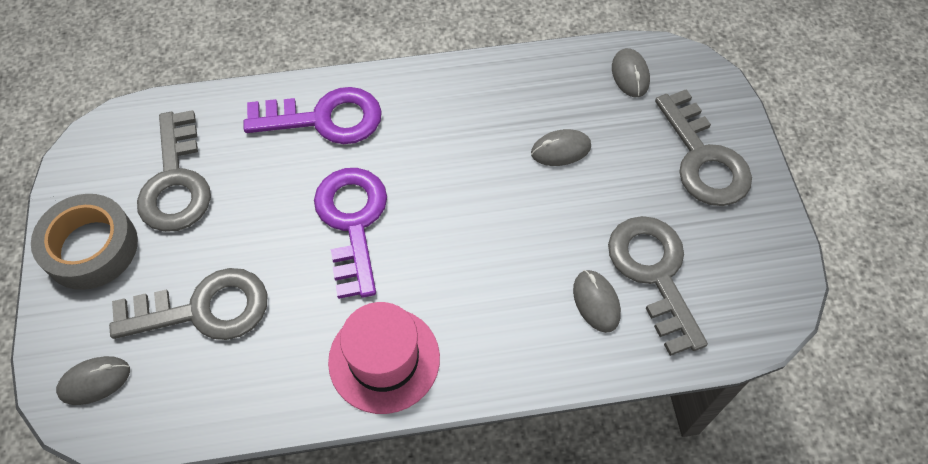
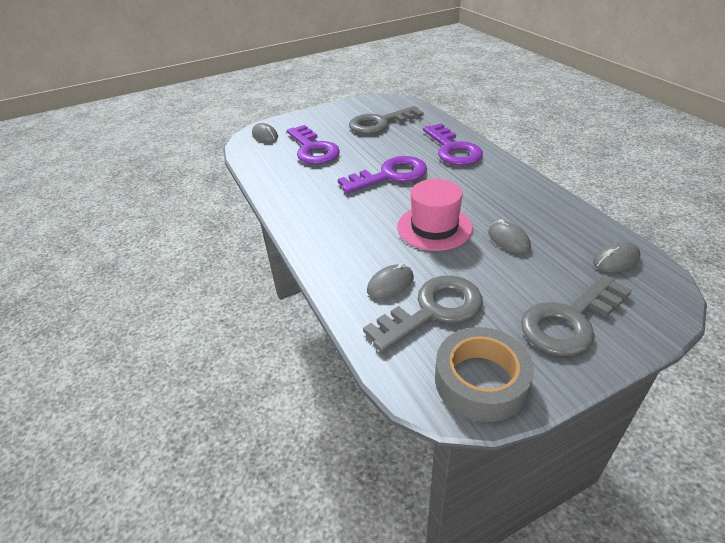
camera: 75 degrees right, 20 degrees down
(91, 248) = (331, 116): grey tape -> grey tape (481, 381)
(203, 309) = (313, 149): grey key -> purple key
(384, 359) = (307, 207): pink hat -> pink hat (434, 227)

